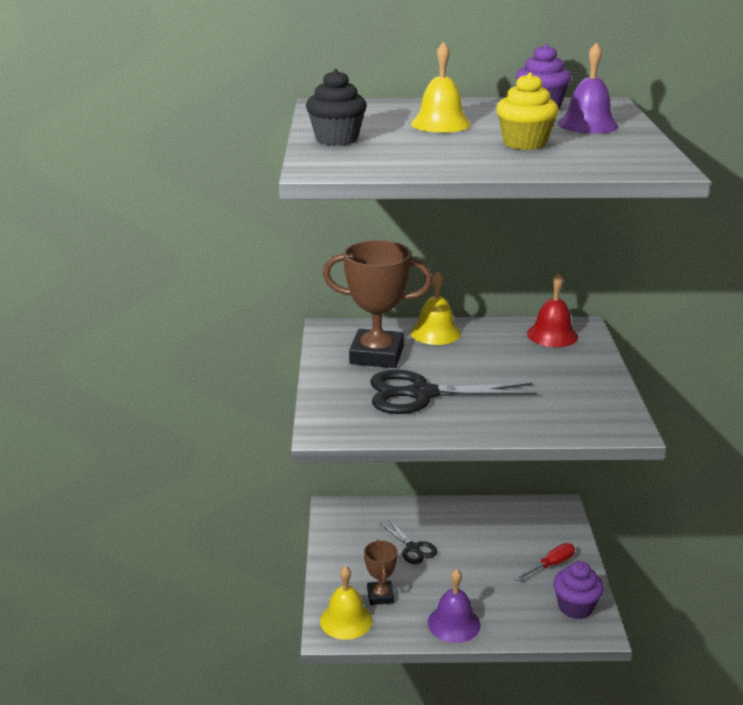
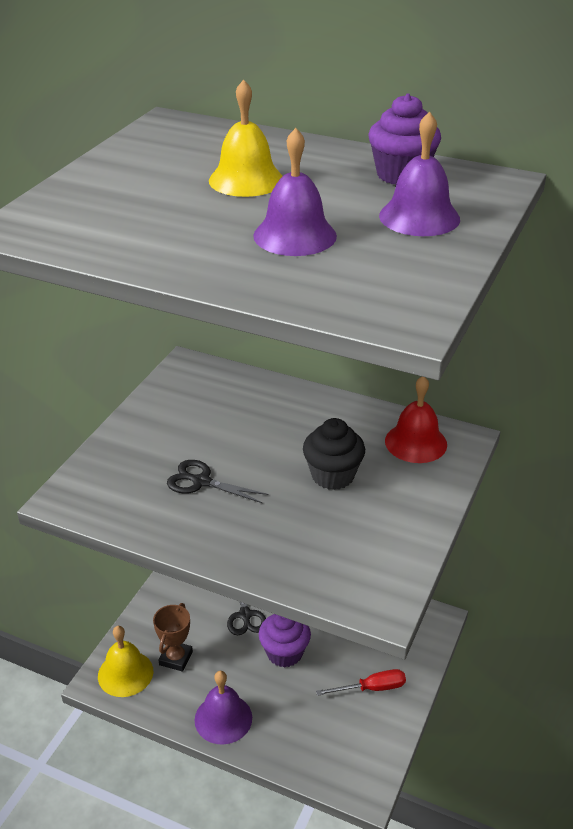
camera: 25 degrees right, 10 degrees up
(336, 139) = (99, 183): black cupcake -> black cupcake (332, 475)
(376, 355) = (202, 415): brown trophy -> none
(421, 394) = (201, 482): black scissors -> black scissors, size x0.54
(435, 333) = (289, 402): yellow bell -> none
(524, 144) = (295, 235): yellow cupcake -> purple bell
(575, 607) = (361, 750): purple cupcake -> purple cupcake (284, 653)

